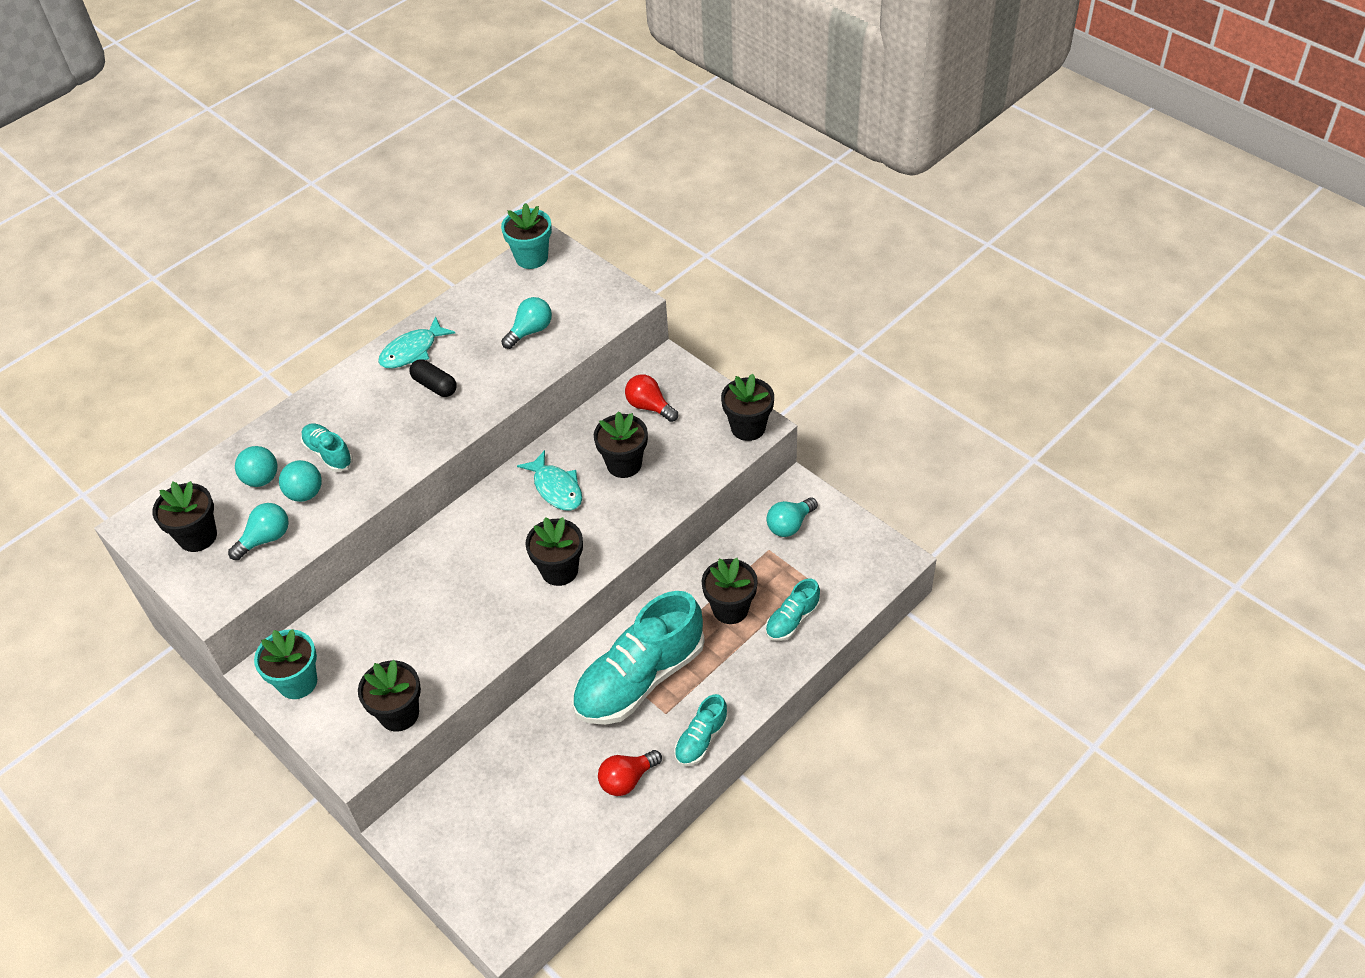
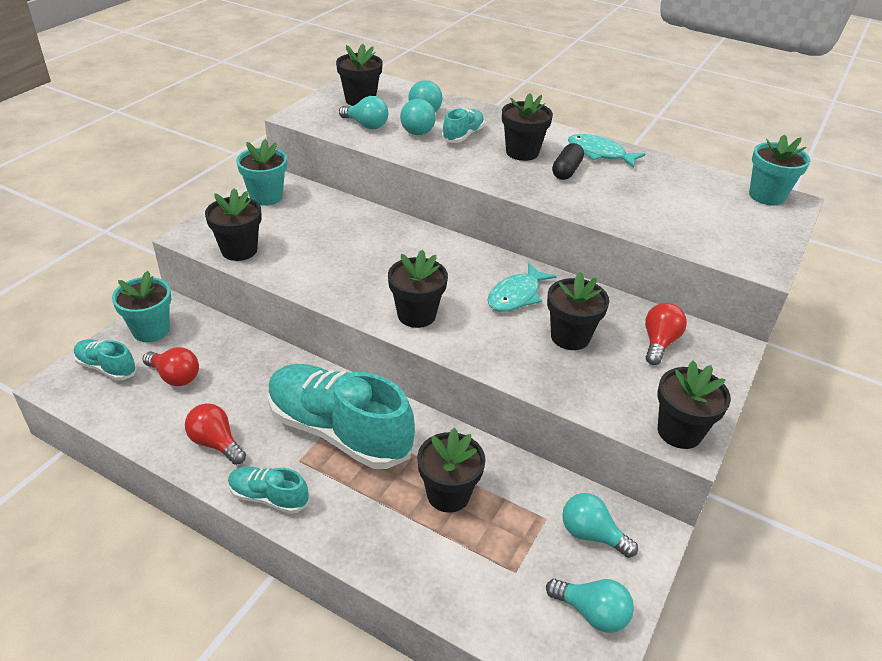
camera: 70 degrees right, 10 degrees down
(385, 412) = (522, 152): none -> black flower pot
(441, 841) = (151, 330): none -> turquoise flower pot
(524, 816) = (175, 377): none -> red light bulb
(530, 331) = (670, 210): turquoise light bulb -> turquoise light bulb (592, 613)
(792, 620) = (449, 560): turquoise shoe -> turquoise shoe (106, 367)

